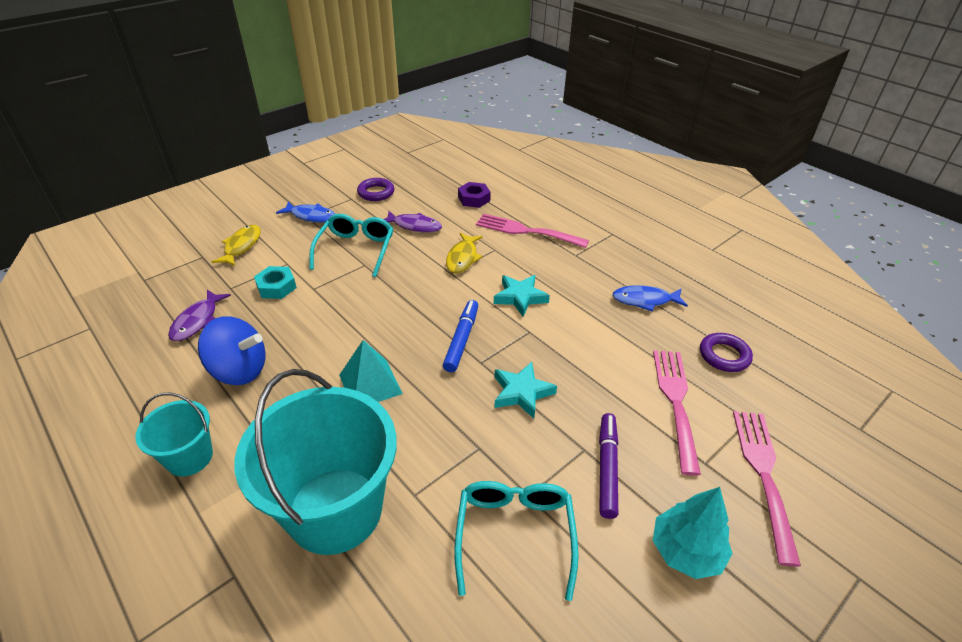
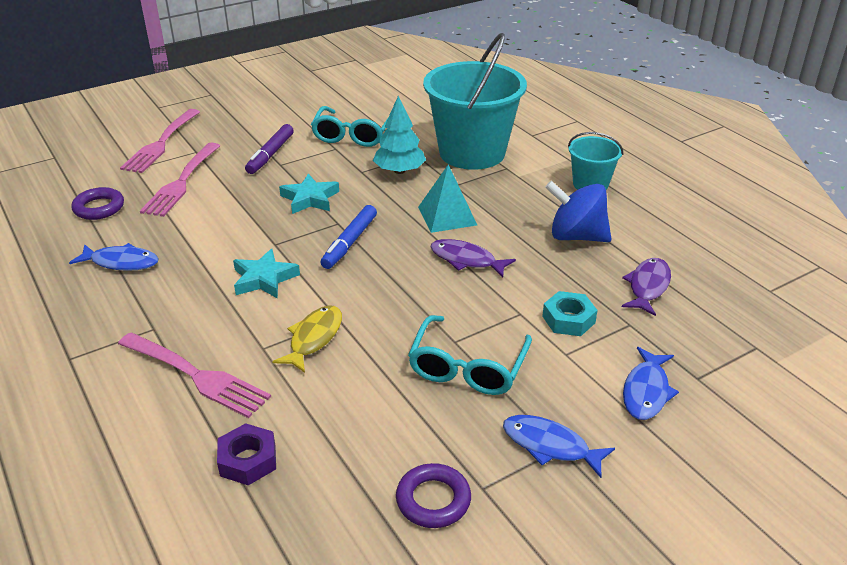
camera: 170 degrees left, 5 degrees down
(241, 246) = (646, 391): yellow fish -> blue fish
(414, 226) = (372, 405): purple fish -> purple fish (466, 260)
(686, 551) = (249, 122): turquoise tree -> turquoise tree (399, 171)

